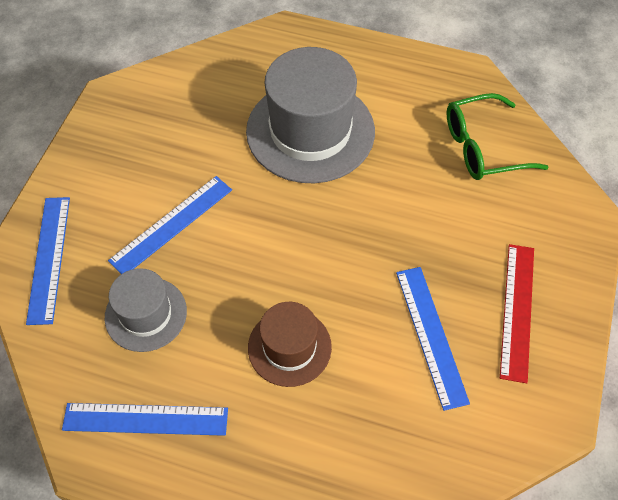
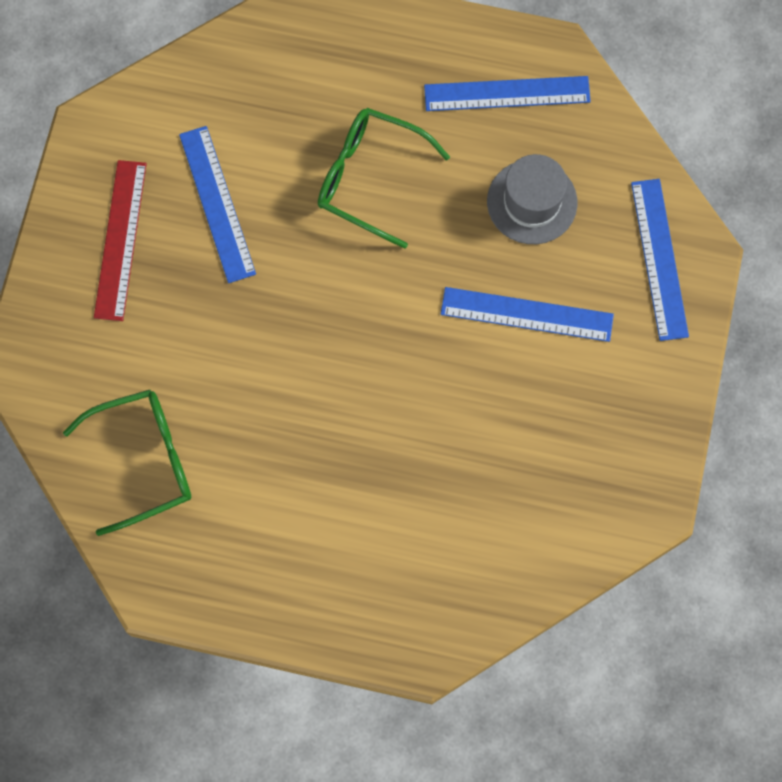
camera: 175 degrees right, 15 degrees up
(171, 224) = (527, 315): blue ruler -> blue ruler turned 60 degrees clockwise
(289, 347) = (369, 178): brown hat -> green glasses
(310, 131) = (372, 468): grey hat -> none

